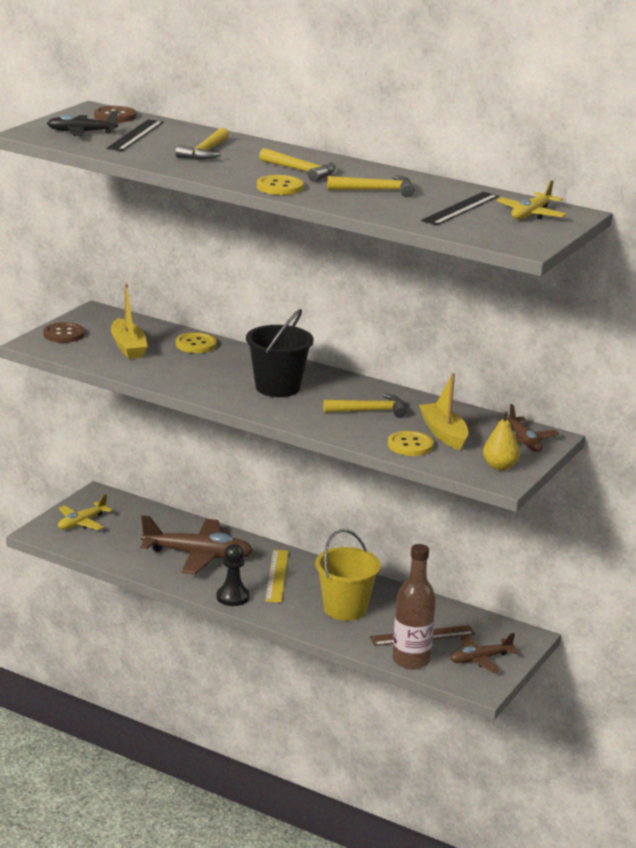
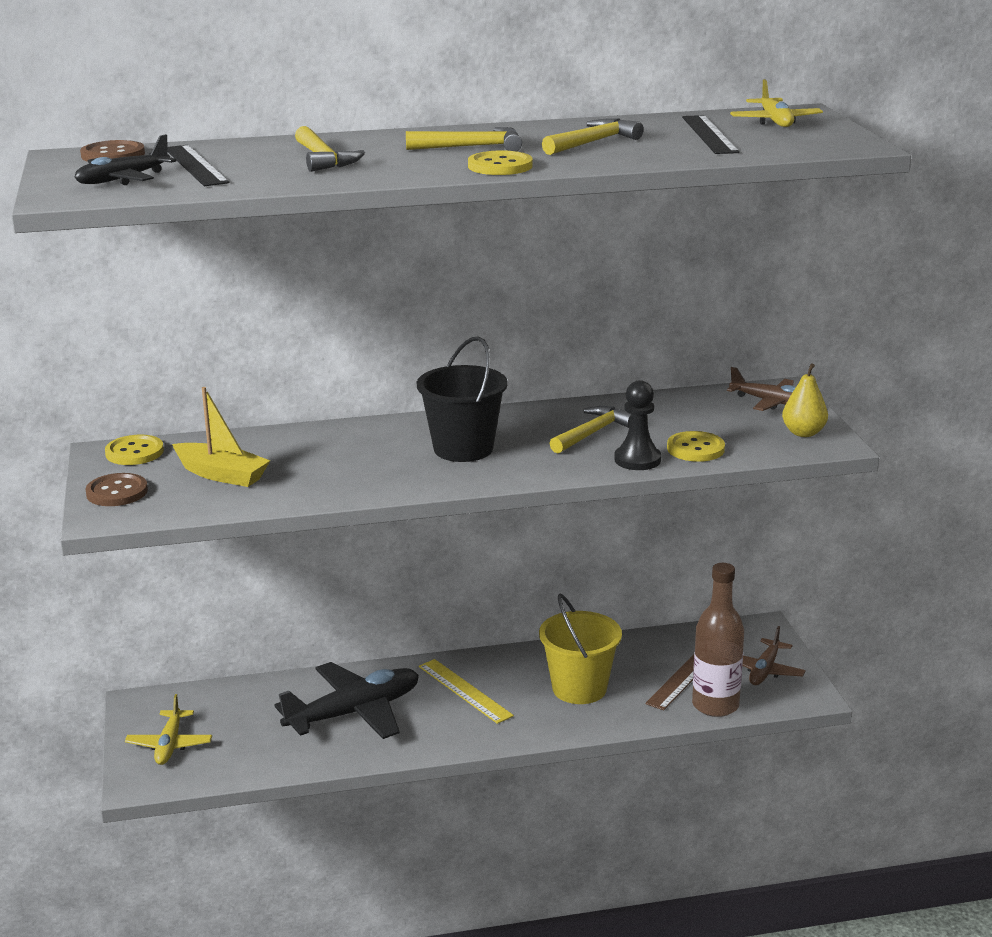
camera: 40 degrees left, 0 degrees up
(196, 344) = (290, 441): yellow button -> yellow button (134, 452)
(198, 555) = (354, 713): brown plane -> black plane
(232, 597) = (459, 737): black pawn -> black pawn (637, 460)
(444, 433) = (697, 425): yellow boat -> none

